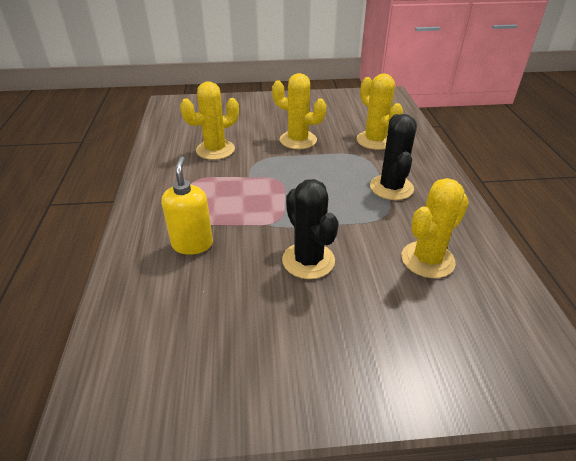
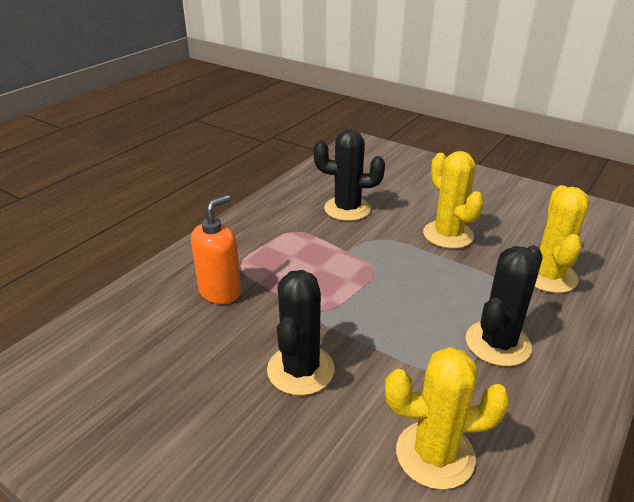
camera: 40 degrees right, 5 degrees down
(192, 244) = (220, 291): yellow soap dispenser -> orange soap dispenser
(215, 150) = (347, 209): yellow cactus -> black cactus

